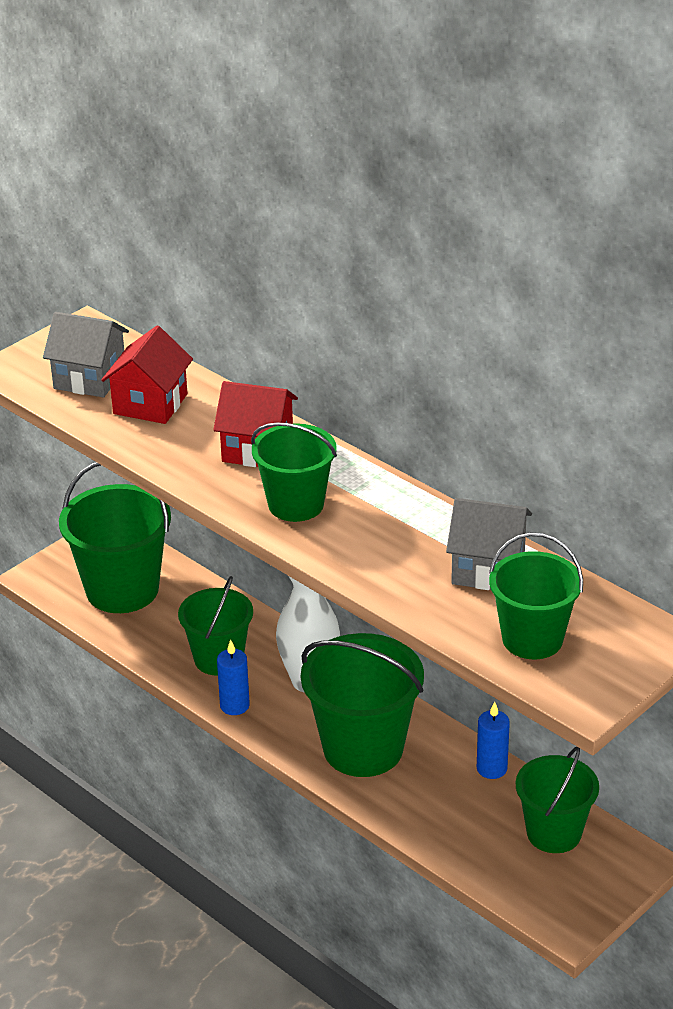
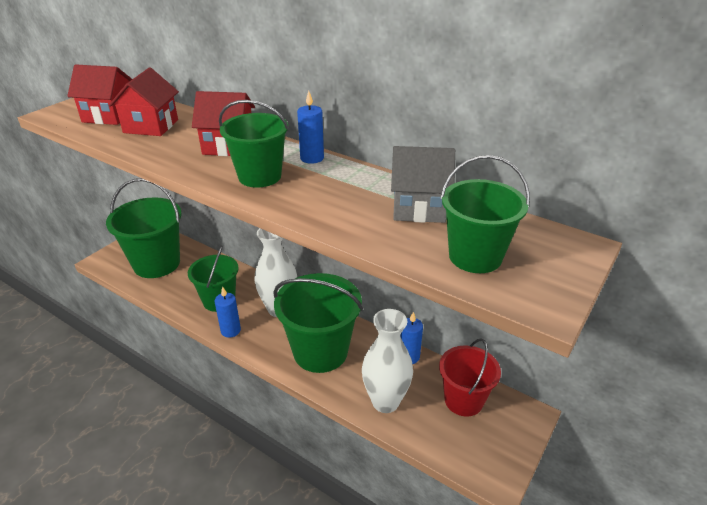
camera: 10 degrees left, 0 degrees up
(90, 378) = (109, 115): grey house -> red house
(367, 480) = (312, 158): none -> blue candle
(443, 823) = (385, 402): none -> white vase
(554, 833) = (463, 400): green bucket -> red bucket

